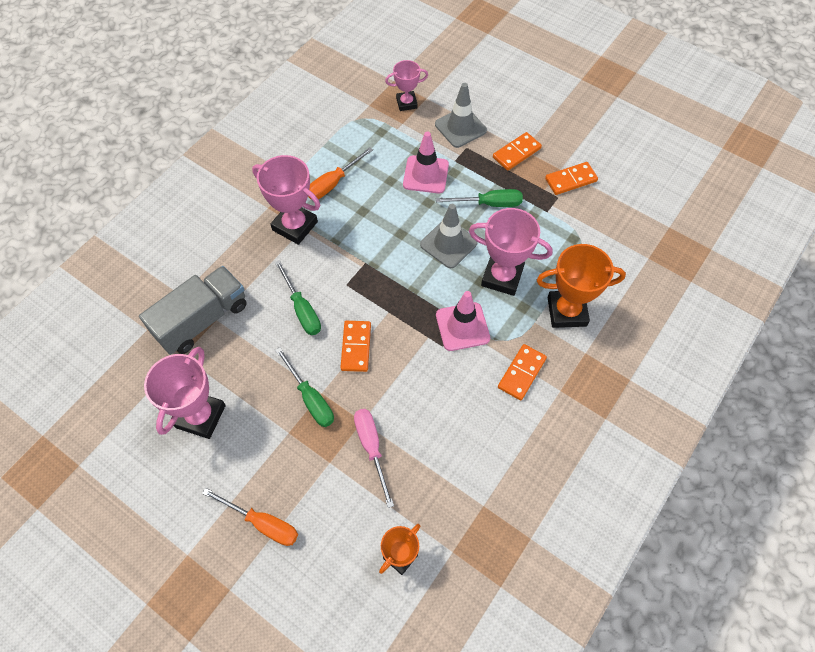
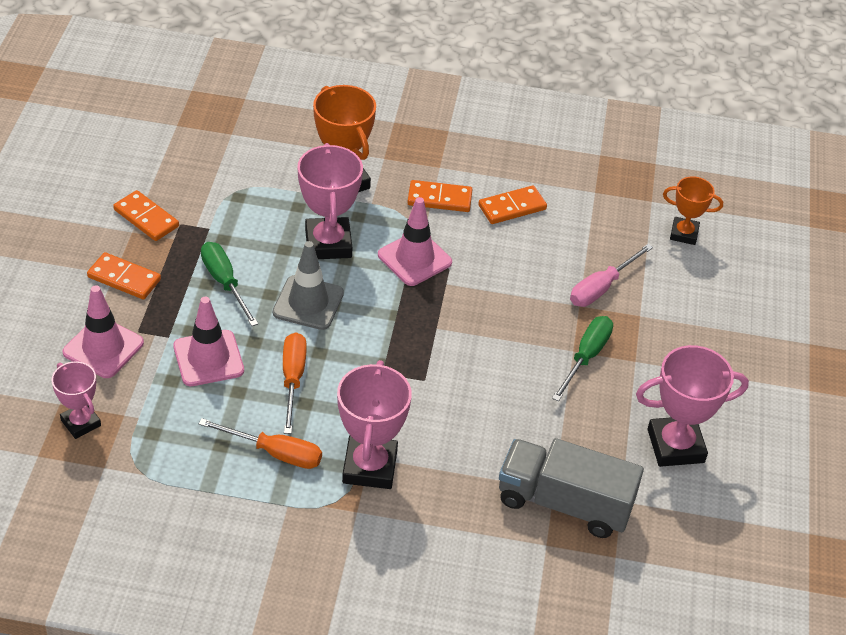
camera: 120 degrees left, 15 degrees down
(262, 523) = (736, 343): orange screwdriver -> orange screwdriver (293, 379)
(302, 309) = (485, 409): green screwdriver -> none
(356, 347) = (500, 340): orange domino -> orange domino (512, 207)
(460, 127) = (103, 348): grey traffic cone -> pink traffic cone

